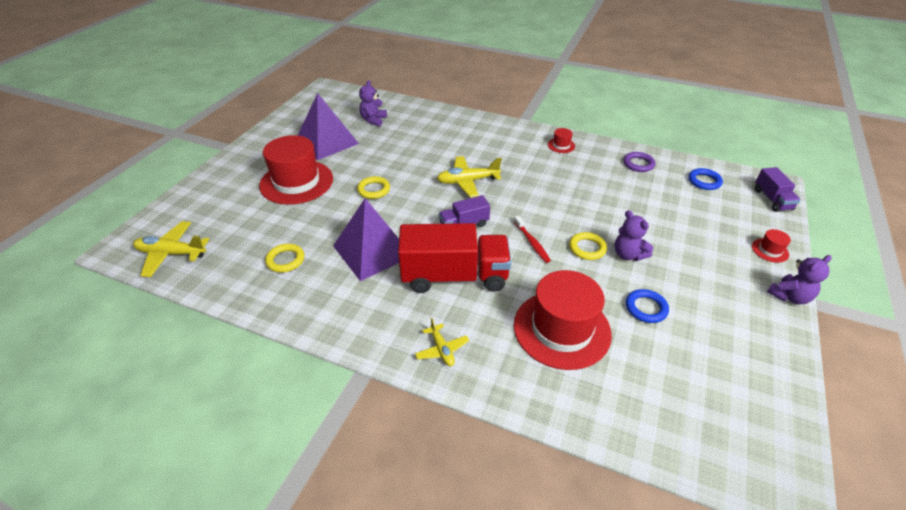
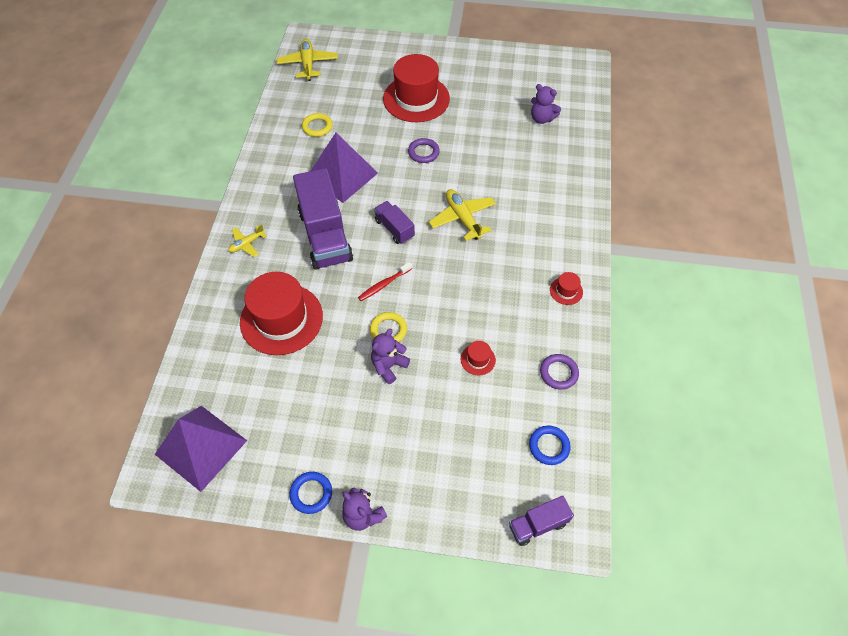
camera: 75 degrees right, 15 degrees up
(327, 141) = (487, 97): purple pyramid -> purple pyramid (201, 447)
(373, 120) = (542, 118): purple teddy bear -> purple teddy bear turned 150 degrees counterclockwise
(374, 190) = (423, 152): yellow ring -> purple ring
(454, 276) = (325, 236): red truck -> purple truck
(646, 308) = (318, 382): blue ring -> blue ring (311, 493)
(770, 250) = (434, 506): red hat -> red hat (478, 359)

